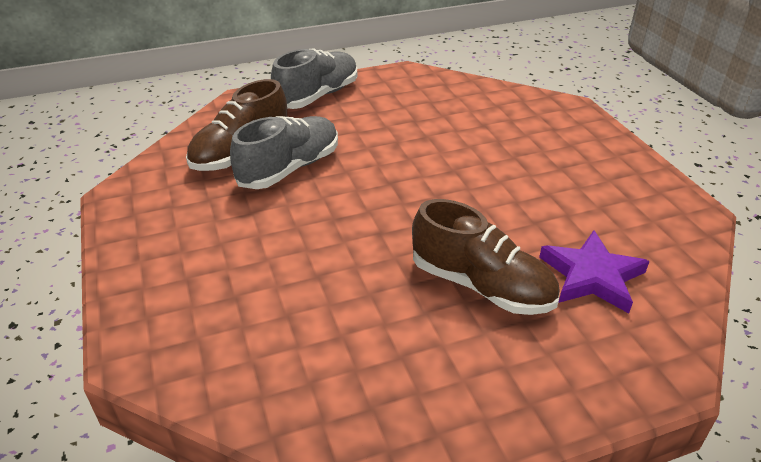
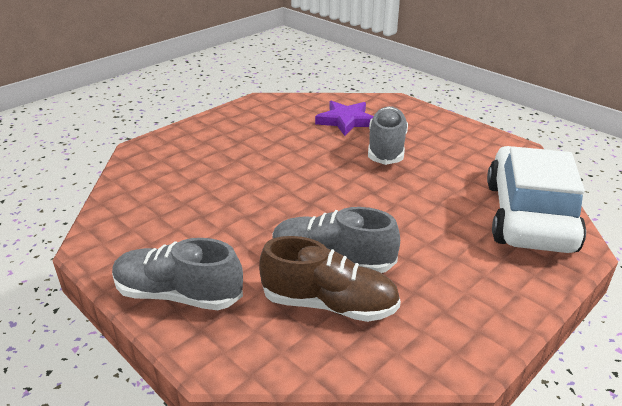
camera: 115 degrees left, 5 degrees down
(224, 347) = (528, 216): none -> white car
(481, 286) = (386, 148): brown shoe -> grey shoe

